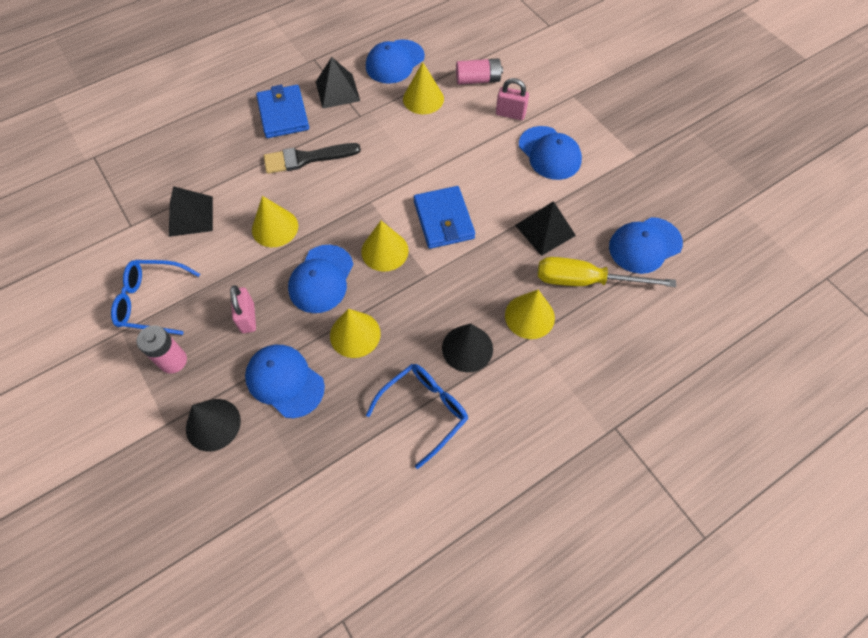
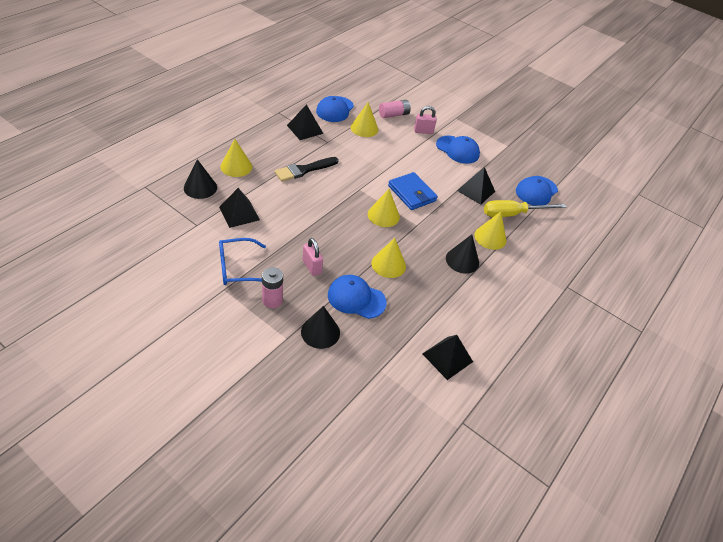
camera: 25 degrees left, 15 degrees down
(159, 168) = (200, 187): none -> black cone
(275, 227) = (303, 212): yellow cone -> yellow cone (236, 166)
(283, 114) = (274, 146): blue wallet -> none
(321, 279) = (350, 237): blue cap -> none
(369, 508) = (447, 357): none -> black pyramid
(424, 411) = (453, 298): blue glasses -> none

